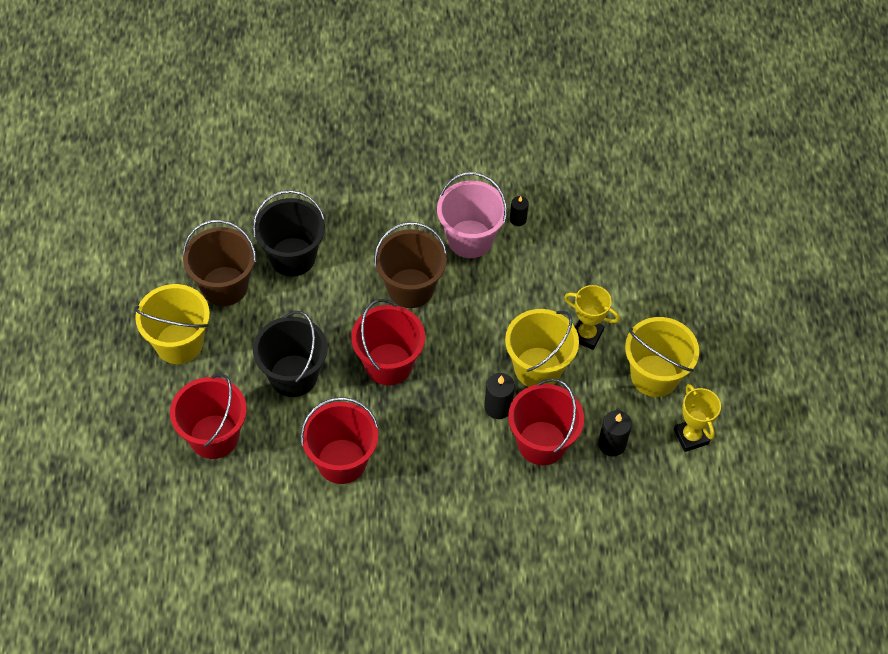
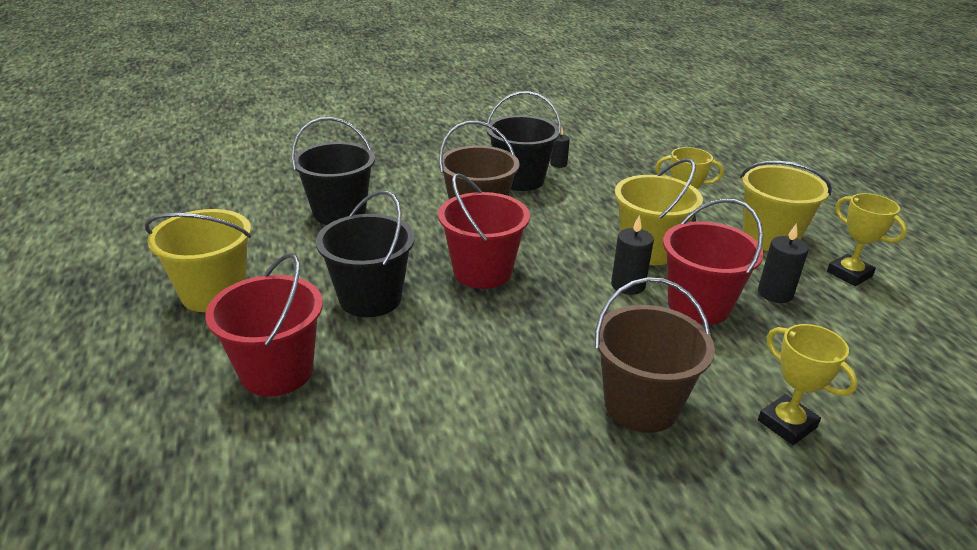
camera: 15 degrees left, 25 degrees down
(224, 286) = (265, 242): brown bucket -> brown bucket (641, 405)
(341, 461) = (464, 365): red bucket -> none
(470, 239) = (520, 180): pink bucket -> black bucket
(536, 566) = (787, 424): none -> yellow trophy

